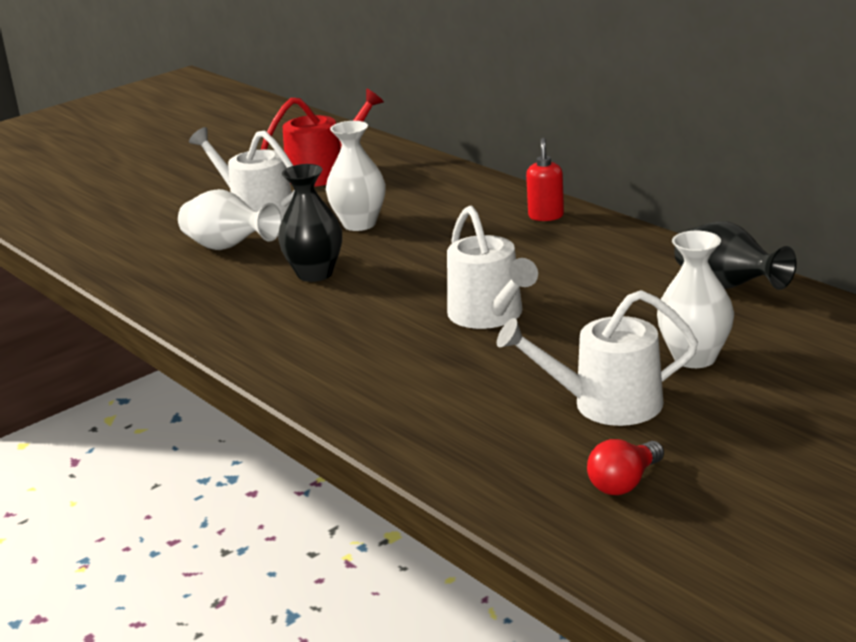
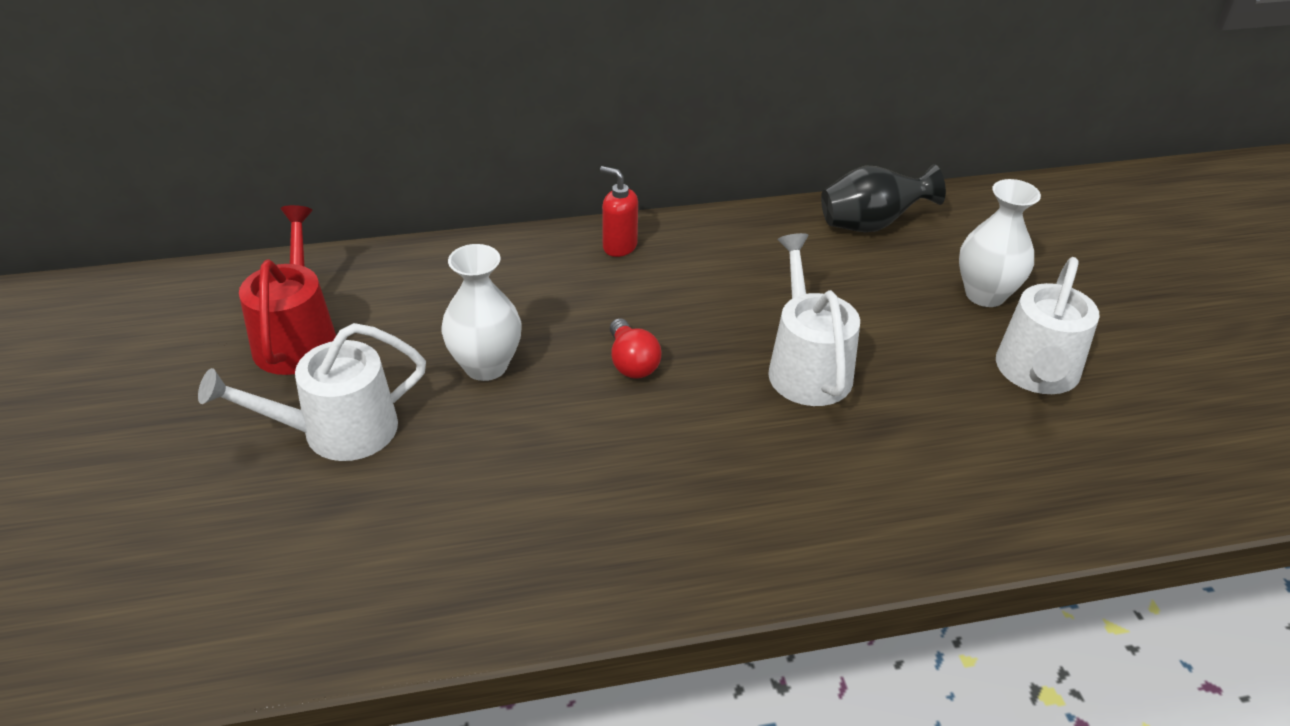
camera: 65 degrees left, 15 degrees up
(228, 248) = (421, 494): white vase -> none
(315, 274) = (582, 448): black vase -> none
(489, 315) = (807, 367): white watering can -> white watering can turned 105 degrees counterclockwise
(624, 483) = (1178, 421): red light bulb -> red light bulb (631, 363)

